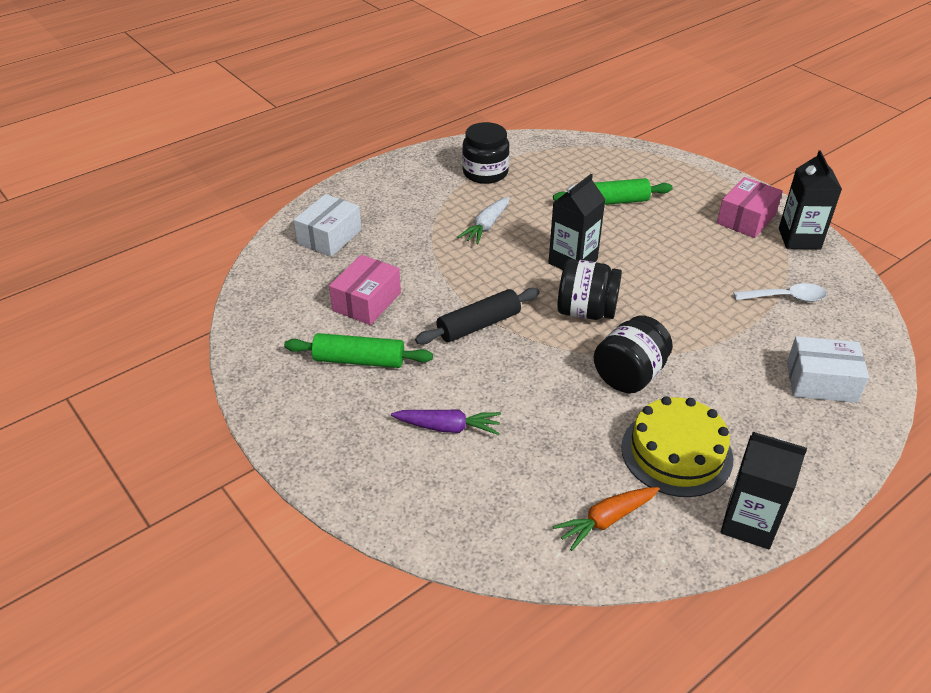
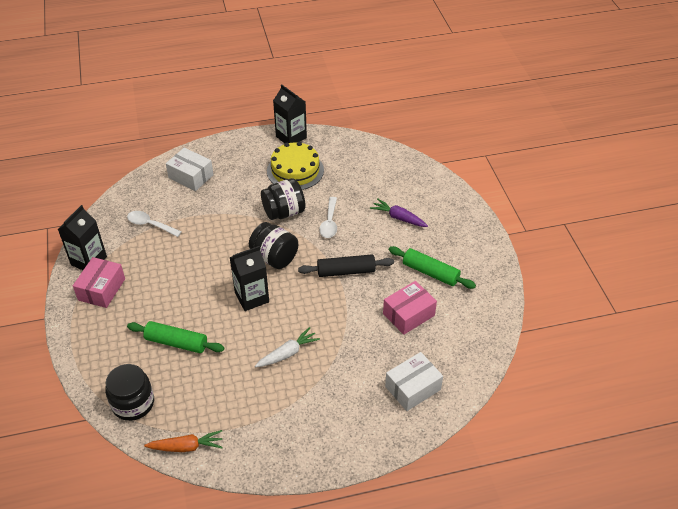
camera: 155 degrees left, 5 degrees up
(485, 173) = (247, 418): black jar -> black jar (133, 403)
(550, 383) = (329, 222): none -> white spoon
(606, 520) = (350, 156): orange carrot -> orange carrot (186, 447)
(746, 219) = (101, 289): pink box -> pink box turned 45 degrees counterclockwise

